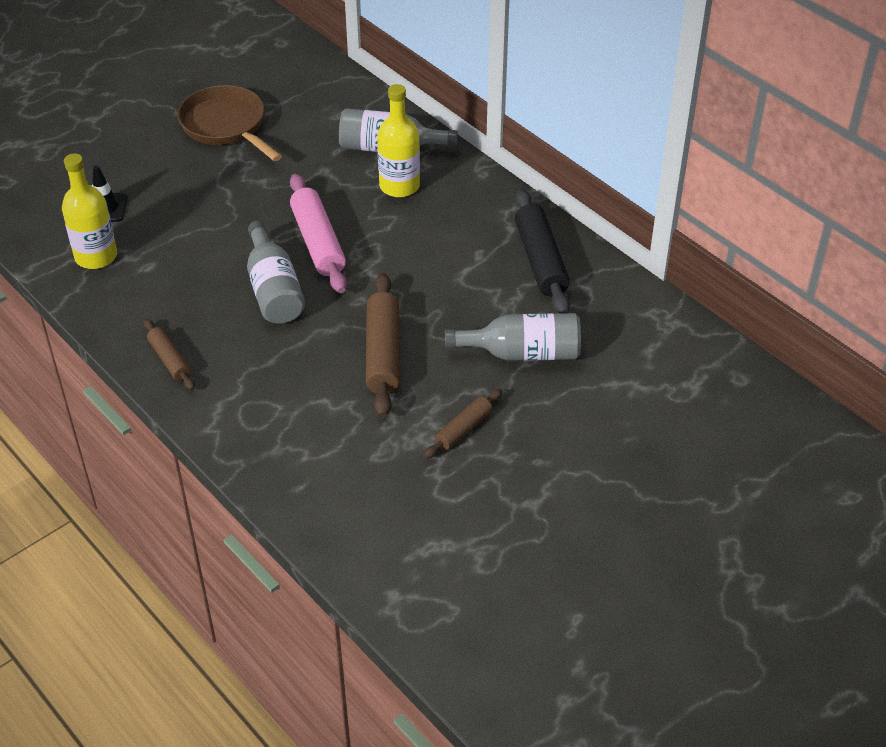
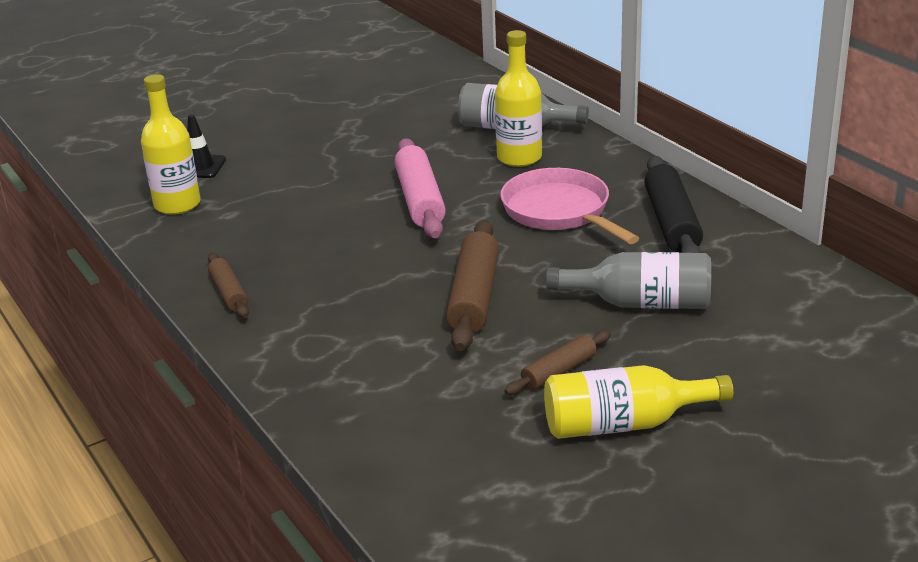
camera: 10 degrees right, 15 degrees down
(226, 126) = (344, 108): brown pan -> none
(274, 290) = (361, 238): grey bottle -> none
(443, 251) = (560, 211): none -> pink pan
(519, 479) = (623, 424): none -> yellow bottle

